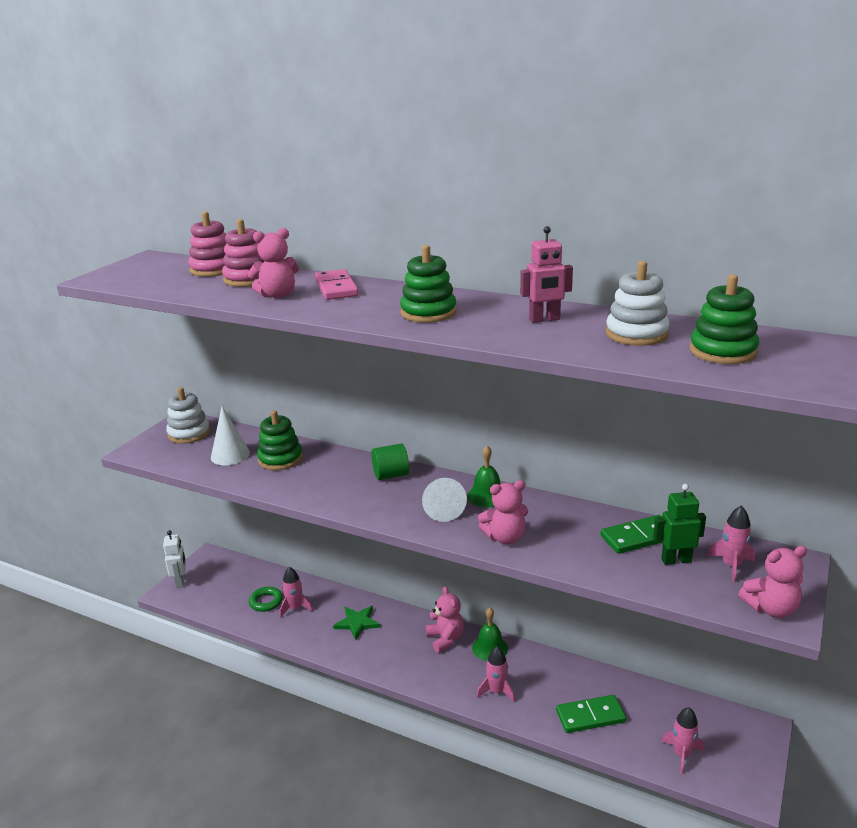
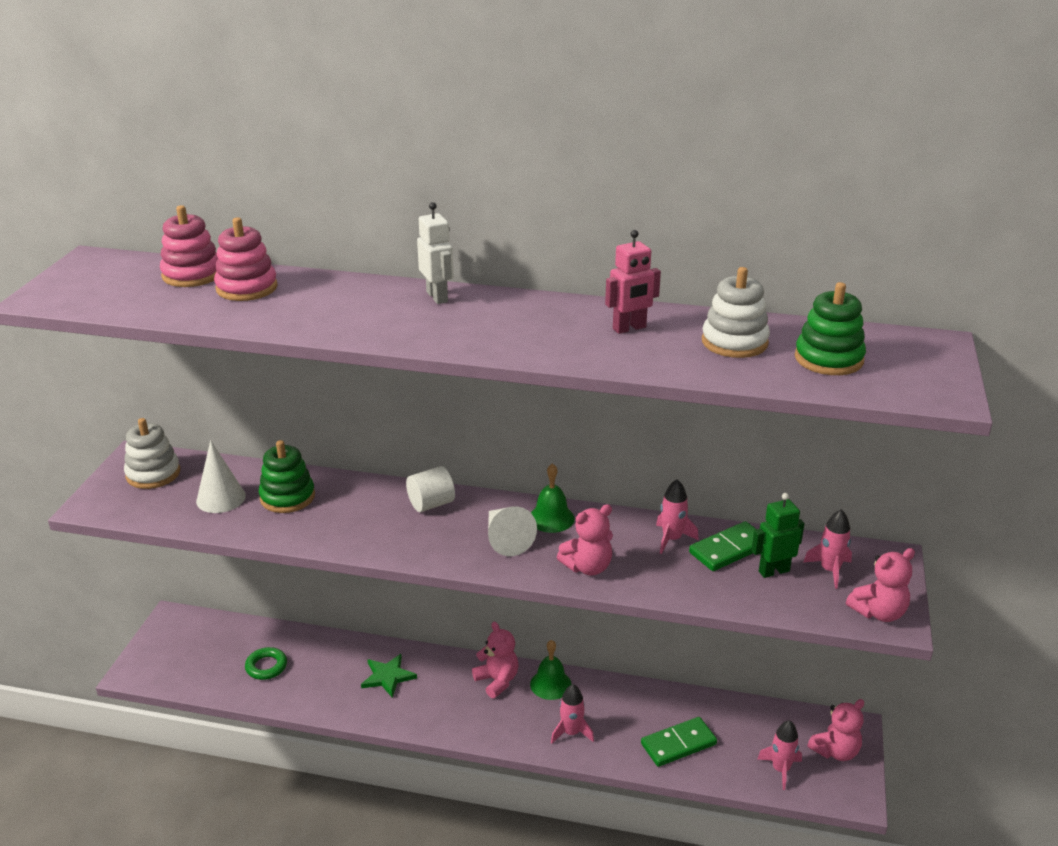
camera: 15 degrees left, 5 degrees up
(180, 582) = (145, 656): white robot -> white robot (437, 297)
(277, 295) = (299, 311): pink teddy bear -> pink teddy bear (835, 751)
(295, 608) = (305, 669): pink rocket -> pink rocket (671, 539)
(336, 288) = (366, 296): pink domino -> none
(391, 475) = (431, 504): green cylinder -> white cylinder
(428, 312) = (495, 327): green stacking toy -> none

